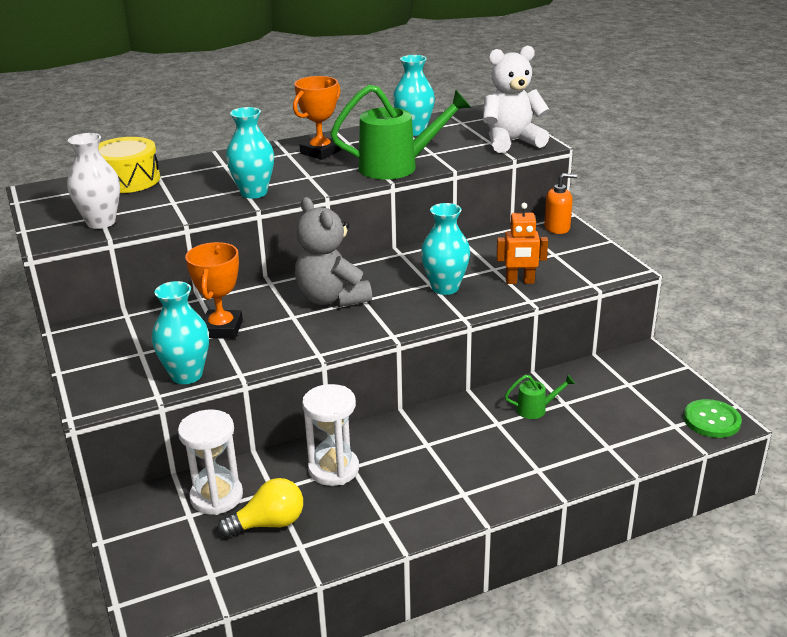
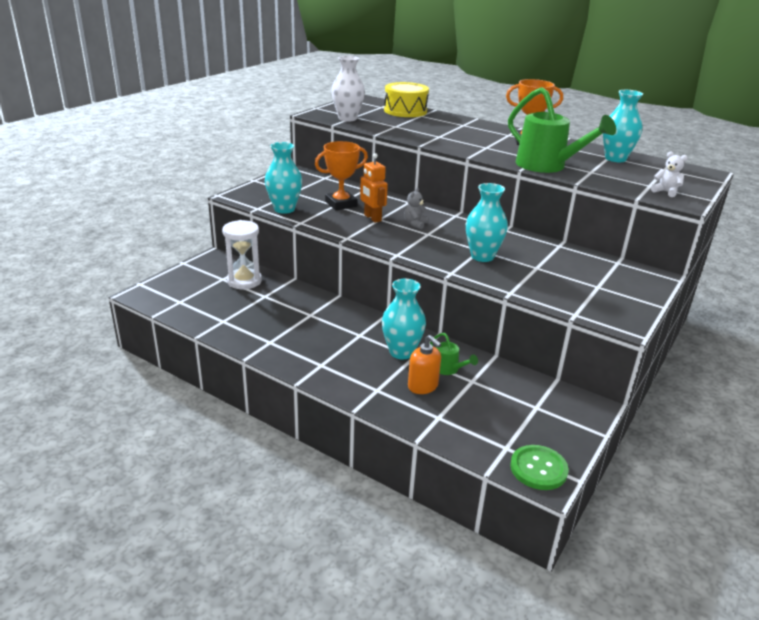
camera: 55 degrees right, 0 degrees up
(254, 193) = (439, 140): turquoise vase -> turquoise vase (401, 352)
(268, 524) = (234, 304): yellow light bulb -> none
(331, 299) = (415, 224): grey teddy bear -> grey teddy bear, size x0.44
(333, 469) = (301, 309): white hourglass -> none
(511, 142) = (666, 192): white teddy bear -> white teddy bear, size x0.44
(520, 281) = (533, 282): orange robot -> orange robot (372, 218)
(557, 228) = (643, 278): orange soap dispenser -> orange soap dispenser (423, 386)

